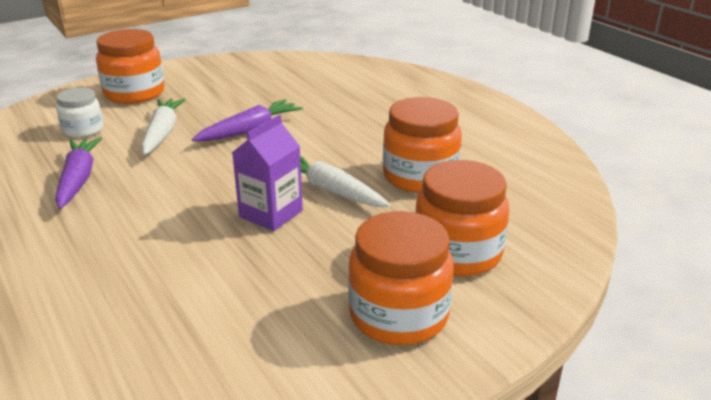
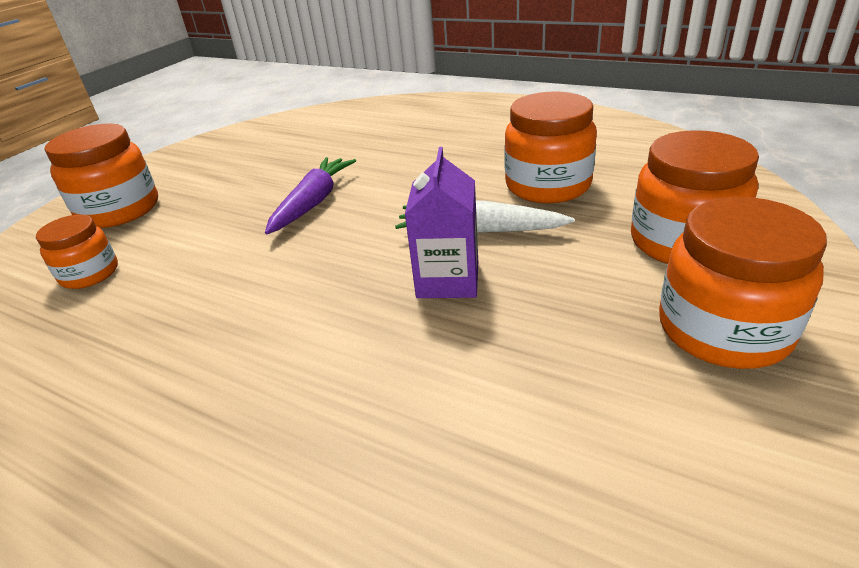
camera: 25 degrees left, 5 degrees up
(78, 179) = (148, 337): purple carrot -> none
(83, 130) = (90, 274): white jar -> orange jar
(162, 133) = (207, 241): white carrot -> none

